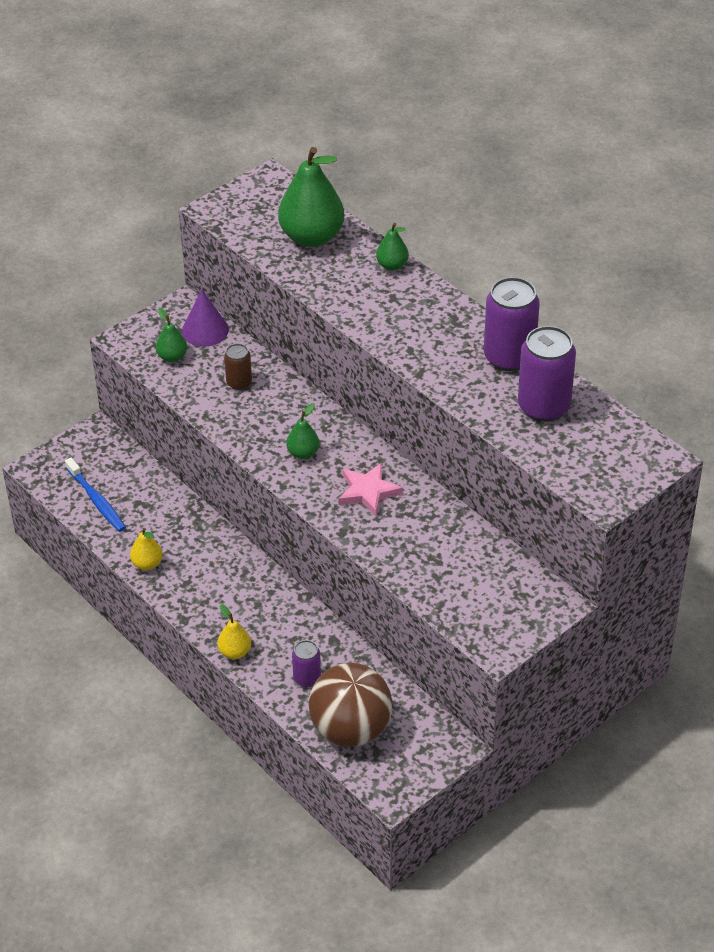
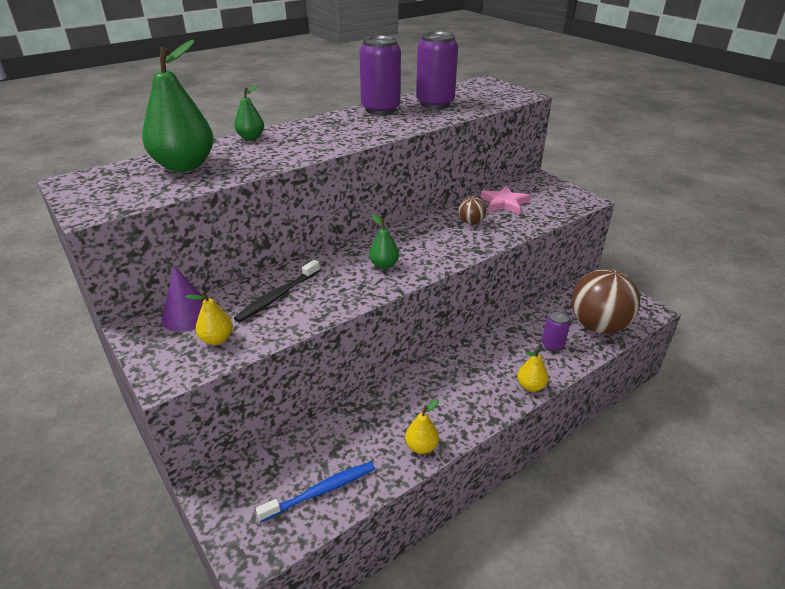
camera: 85 degrees left, 10 degrees down
(172, 357) = (217, 339): green pear -> yellow pear
(239, 382) = (278, 296): brown can -> black toothbrush
(368, 492) = (434, 237): pink star -> pink star (504, 203)
(411, 524) = (471, 222): none -> brown ball

